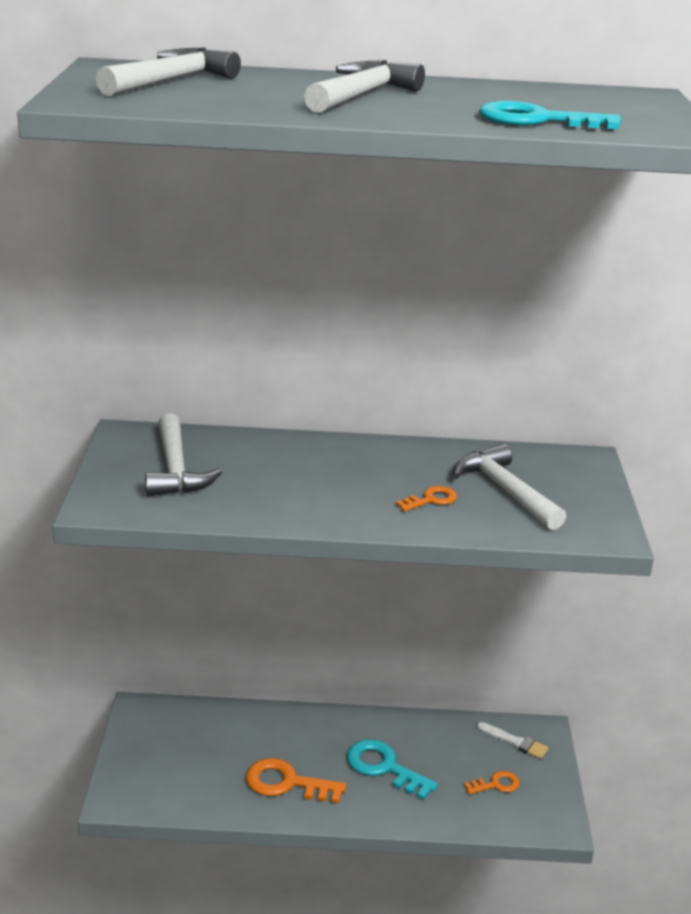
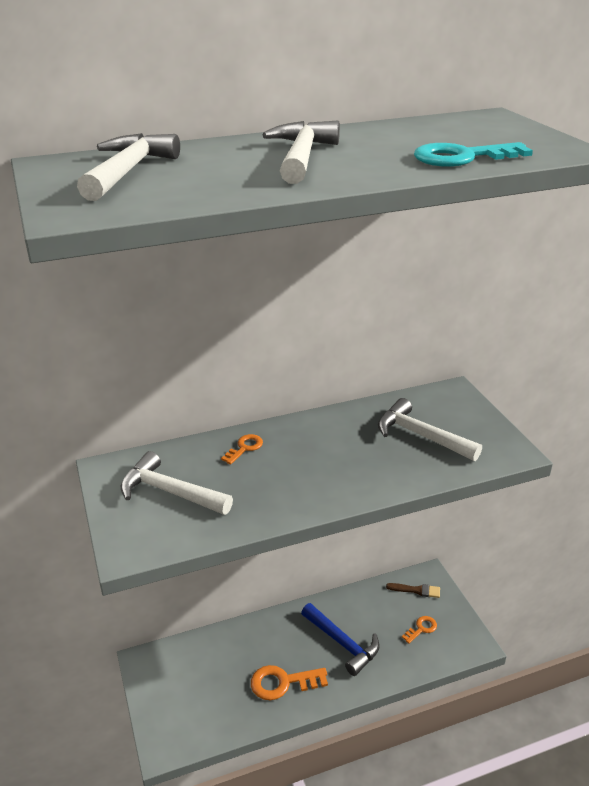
camera: 20 degrees left, 5 degrees up
(176, 469) = (169, 492): white hammer -> white hammer turned 150 degrees clockwise
(384, 767) = (342, 643): turquoise key -> blue hammer
(431, 500) = (377, 460): orange key -> orange key (244, 448)
(515, 742) = (416, 590): white brush -> brown brush

